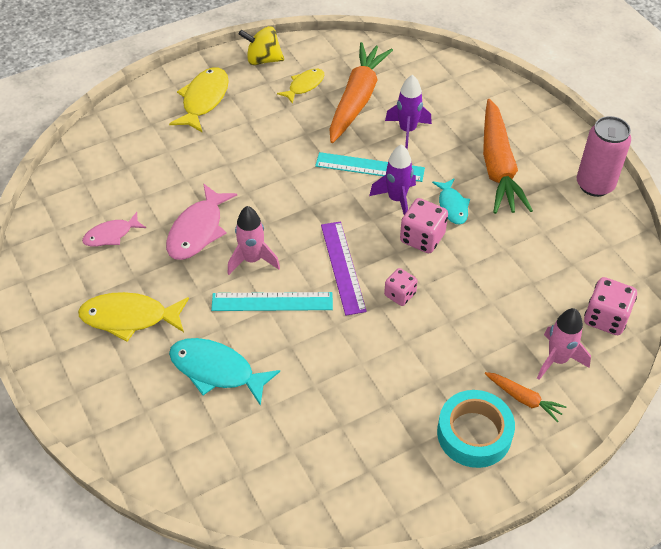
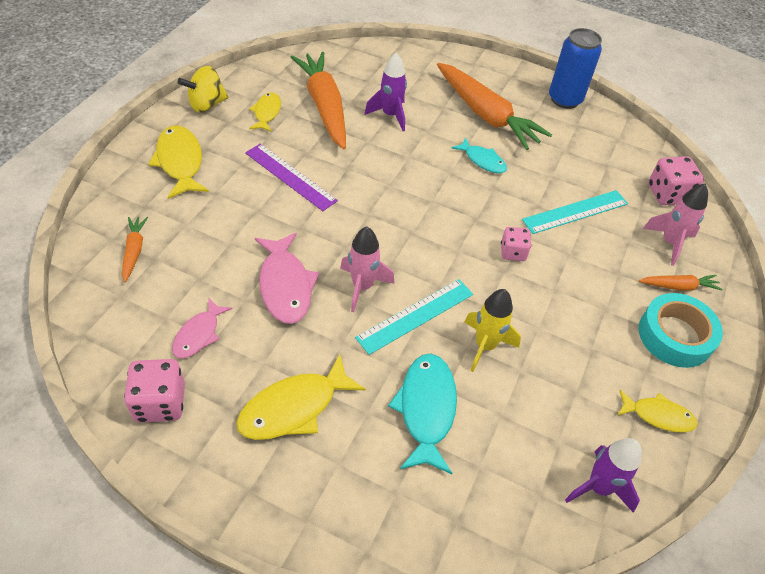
camera: 40 degrees left, 0 degrees up
(118, 154) = (134, 251): none -> orange carrot
(216, 370) = (426, 409): turquoise fish -> turquoise fish turned 105 degrees clockwise
(304, 352) = (485, 346): none -> yellow rocket
(342, 267) = (446, 253): purple ruler -> purple ruler (290, 176)
(370, 167) = (388, 158): turquoise ruler -> turquoise ruler (575, 212)
(391, 480) = (658, 415): none -> yellow fish
(396, 199) = (435, 175): purple rocket -> purple rocket (598, 487)
(422, 238) = (485, 197): pink dice -> pink dice (160, 403)
(595, 185) = (565, 99): pink can -> blue can

